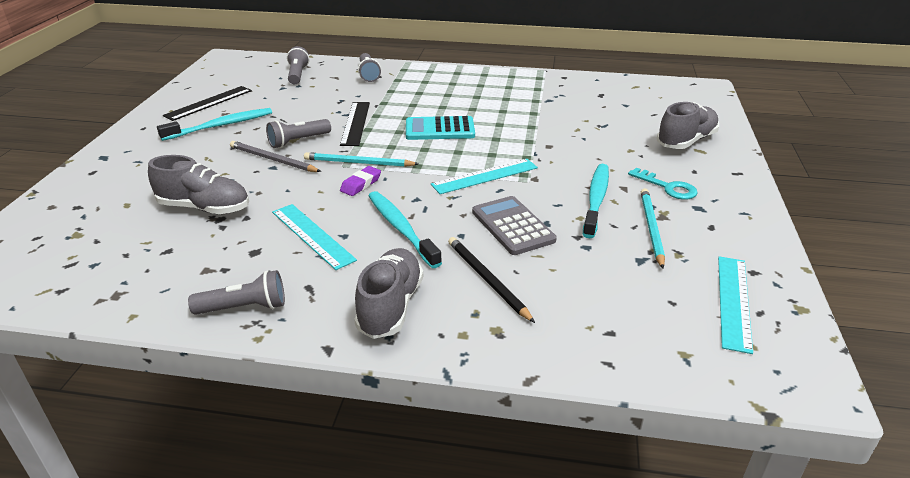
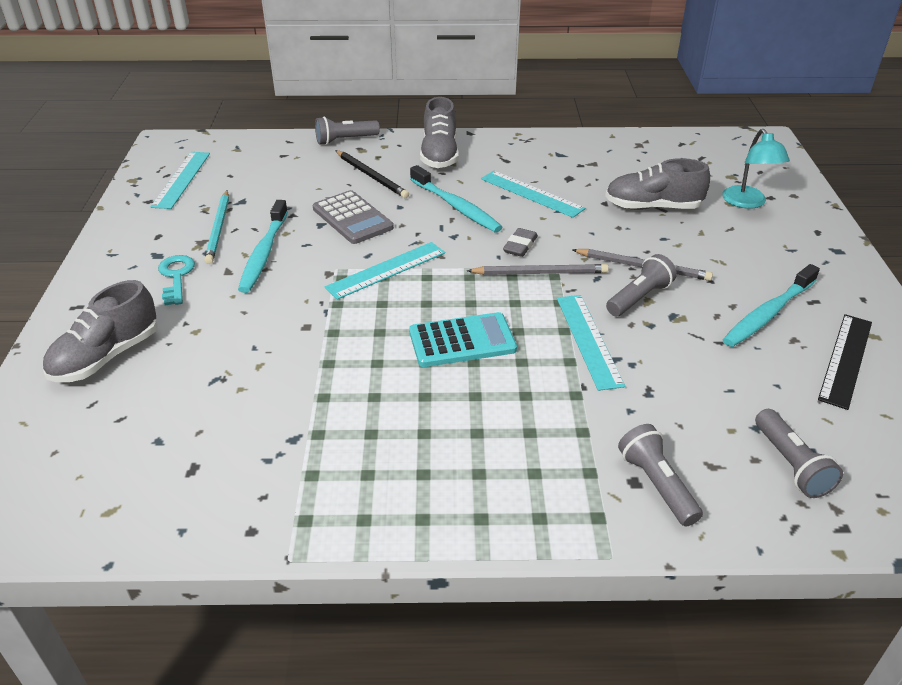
camera: 170 degrees right, 5 degrees up
(108, 203) = (747, 203): none -> turquoise lamp
(244, 307) = (541, 146): grey flashlight -> grey flashlight (345, 140)
(355, 123) = (588, 340): black ruler -> turquoise ruler
(358, 163) = (540, 273): turquoise pencil -> grey pencil
(361, 184) = (520, 246): purple eraser -> grey eraser
(668, 187) = (176, 276): turquoise key -> turquoise key turned 45 degrees clockwise

